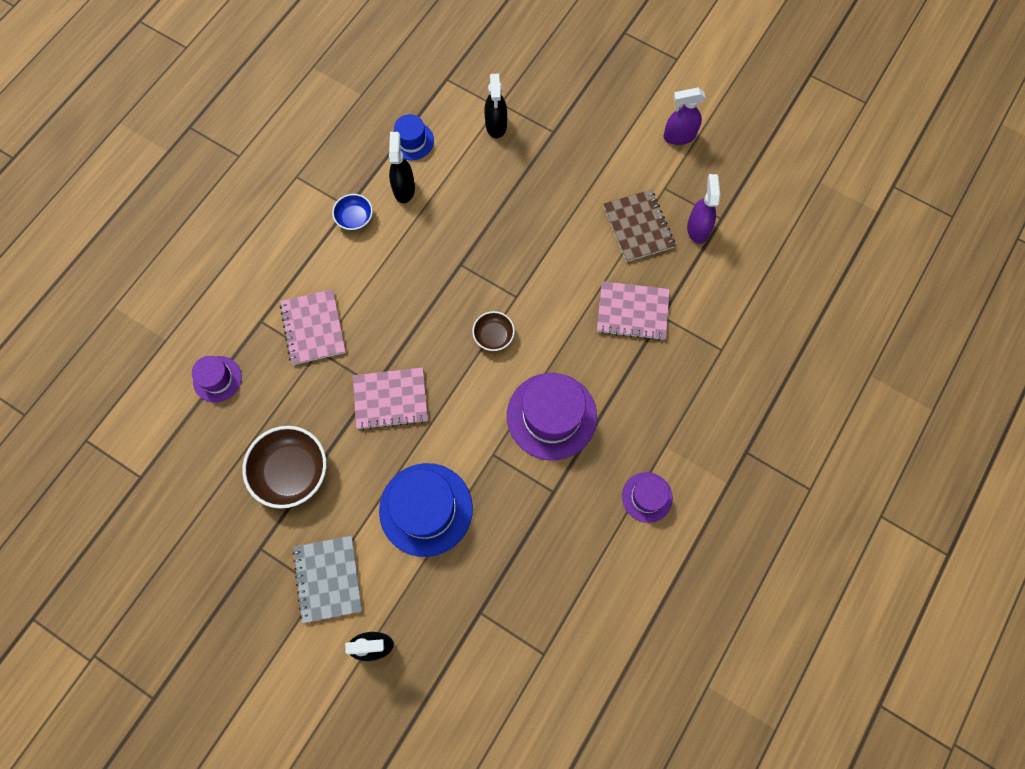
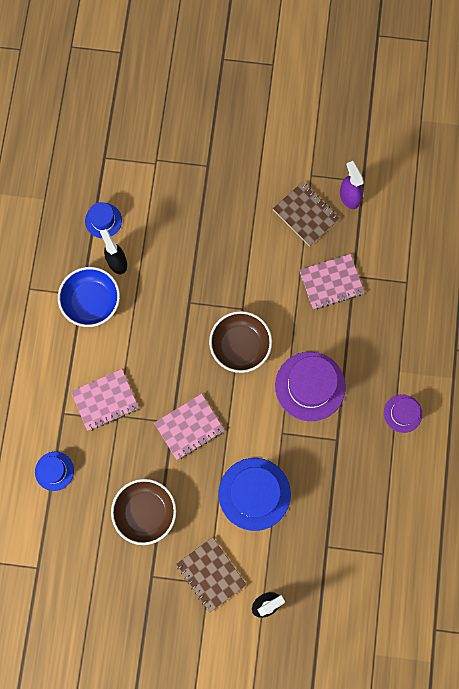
camera: 25 degrees left, 5 degrees up
(217, 379) = (54, 471): purple hat -> blue hat
(313, 328) = (105, 400): pink notebook -> pink notebook turned 75 degrees counterclockwise
(328, 579) = (211, 574): grey notebook -> brown notebook
(355, 218) = (91, 302): blue bowl -> blue bowl, size x1.85
(493, 336) = (240, 346): brown bowl -> brown bowl, size x1.85
(496, 125) = (161, 179): black spray bottle -> none
(679, 136) = (303, 129): purple spray bottle -> none

